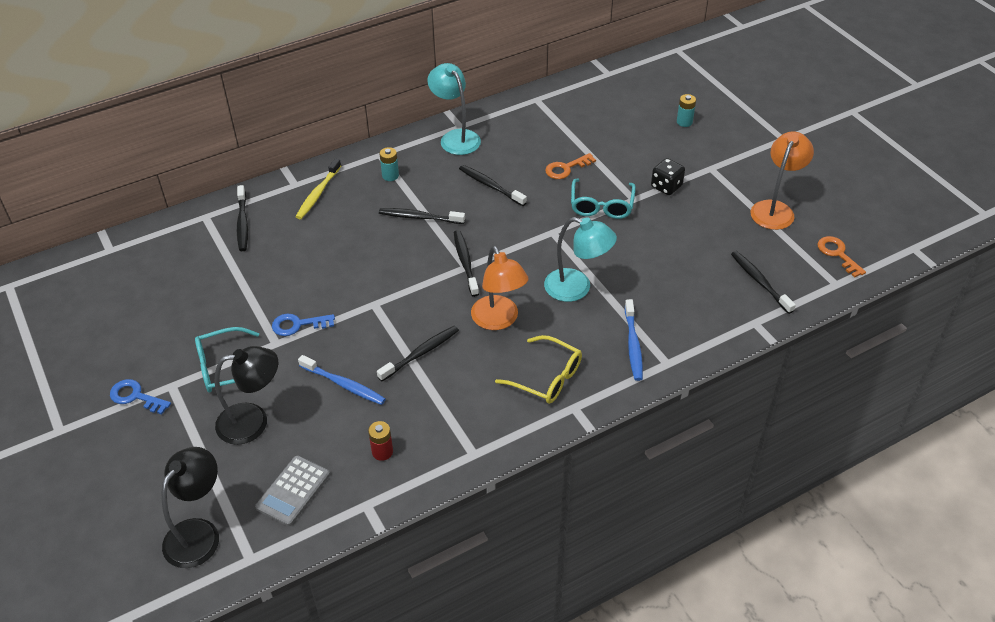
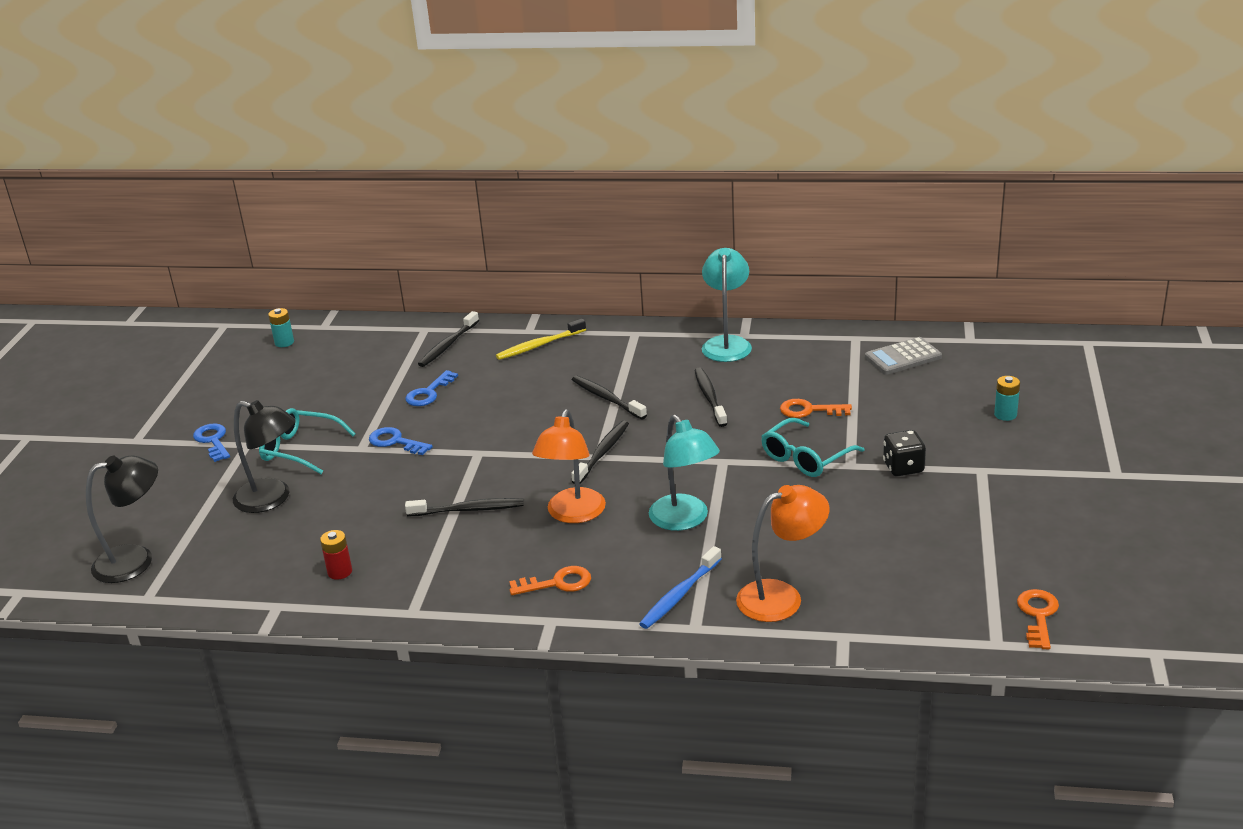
camera: 40 degrees right, 15 degrees down
(275, 271) = (429, 393): none -> blue key
(293, 491) = (236, 566): grey calculator -> grey calculator (903, 357)
(344, 385) = (374, 505): blue toothbrush -> none
(390, 176) = (622, 354): turquoise battery -> turquoise battery (284, 342)
(547, 378) = (557, 583): yellow glasses -> orange key
(759, 282) = (900, 600): black toothbrush -> none
(775, 209) = (1013, 539): orange lamp -> orange lamp (781, 597)

